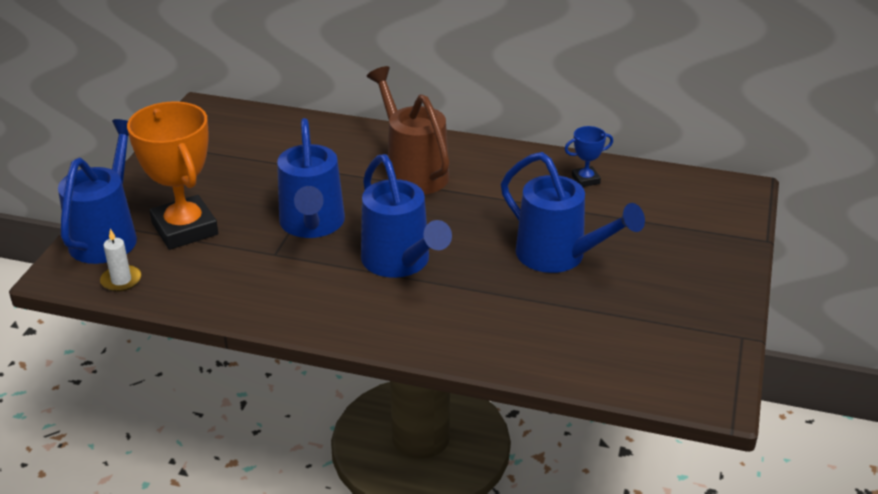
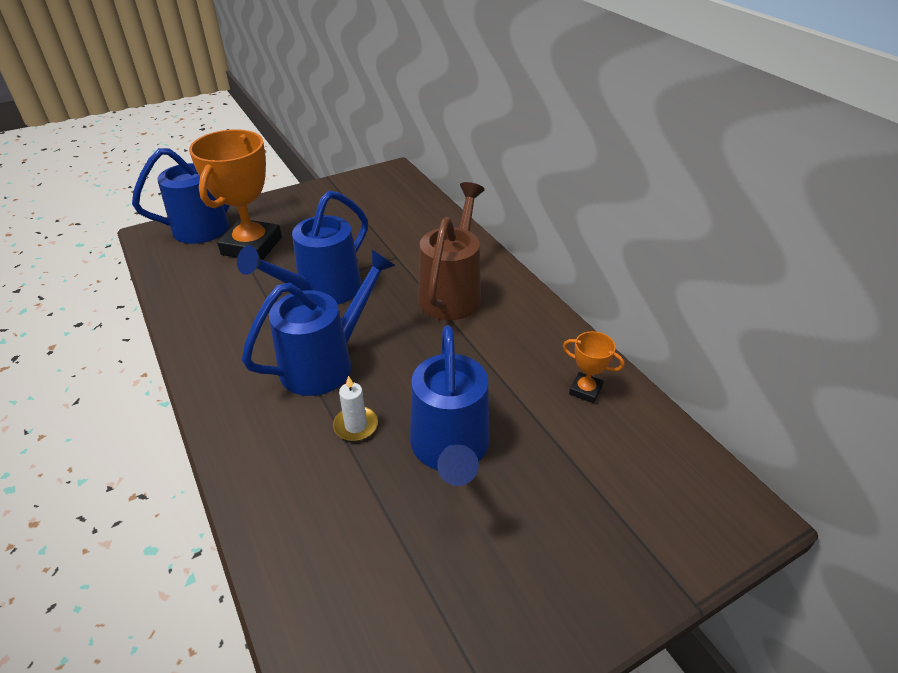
camera: 45 degrees right, 5 degrees up
(121, 280) = (167, 259): white candle -> white candle (356, 425)
(400, 263) = (326, 363): blue watering can -> blue watering can turned 150 degrees counterclockwise
(585, 180) = (585, 390): blue trophy -> orange trophy

